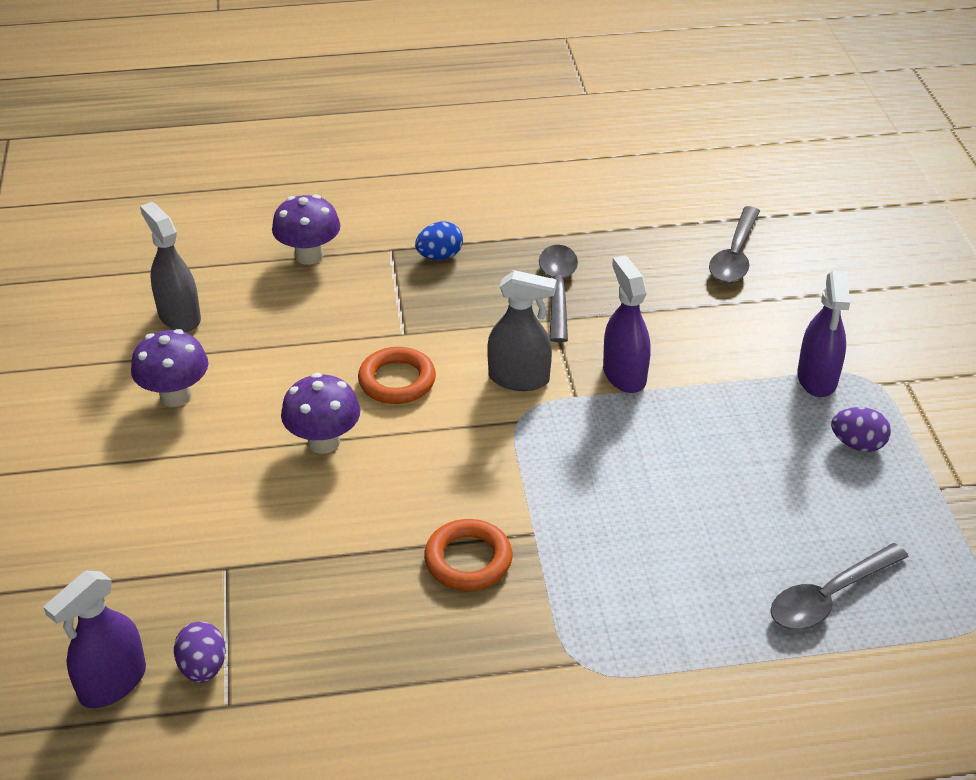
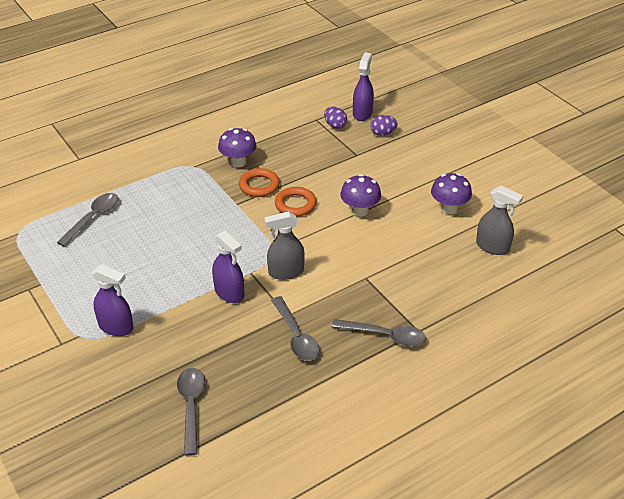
camera: 155 degrees right, 0 degrees up
(309, 255) = (462, 308): purple mushroom -> purple mushroom (238, 162)
(397, 381) = (349, 250): orange ring -> orange ring (295, 204)
(439, 256) = (385, 336): blue egg -> grey spoon
(817, 378) = (116, 327): purple spray bottle -> purple spray bottle turned 135 degrees clockwise
(857, 444) = (87, 294): purple egg -> purple egg (383, 133)

